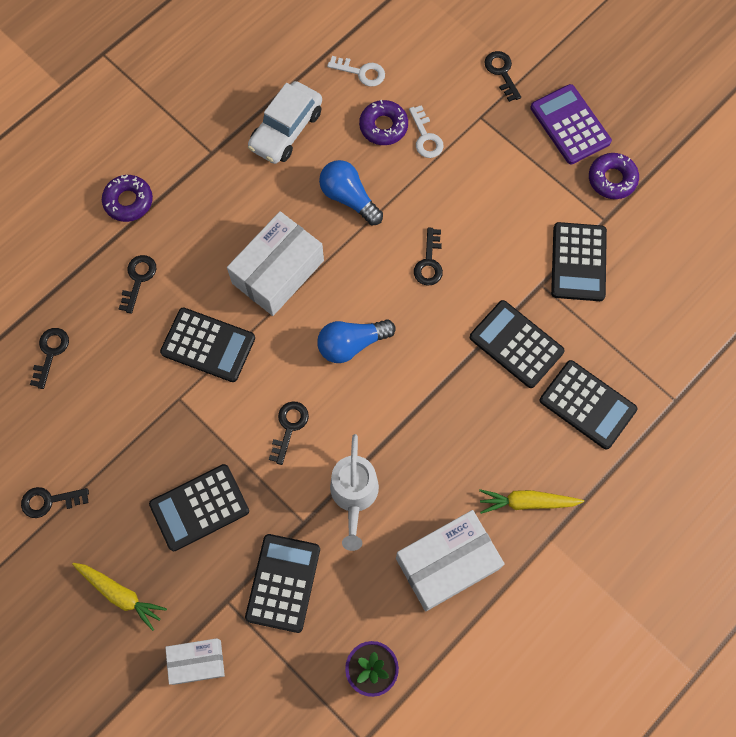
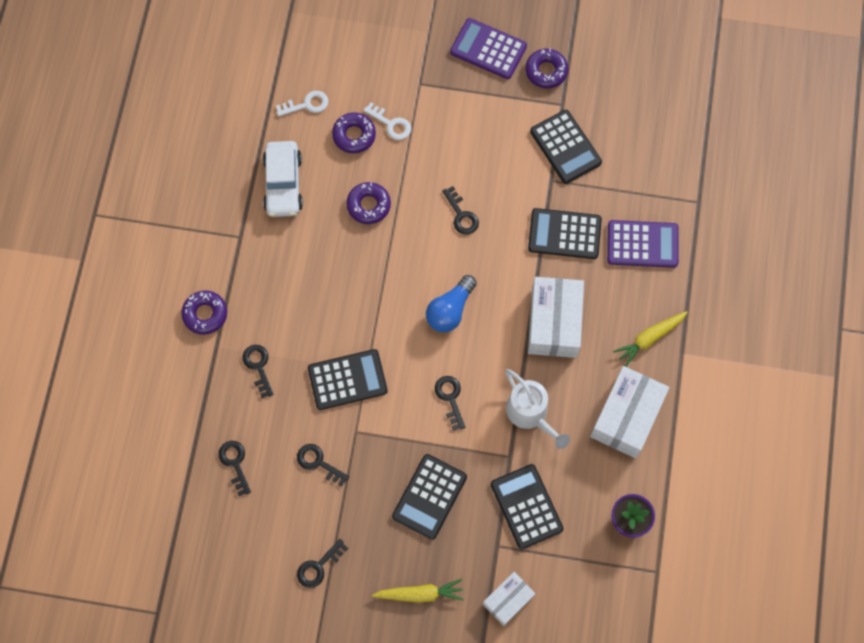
camera: 35 degrees left, 0 degrees up
(278, 272) = (358, 293): white box -> white box (554, 323)
(349, 198) = (368, 205): blue light bulb -> purple donut
(501, 72) = (411, 40): black key -> black key (318, 463)
(587, 405) = (642, 244): black calculator -> purple calculator

